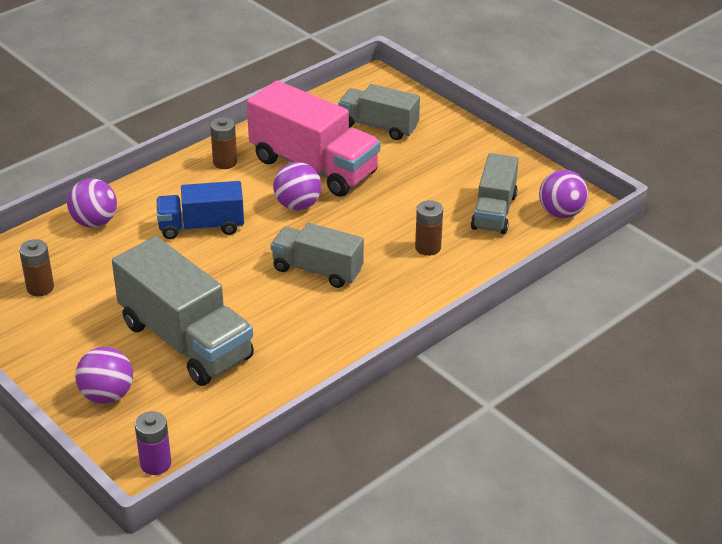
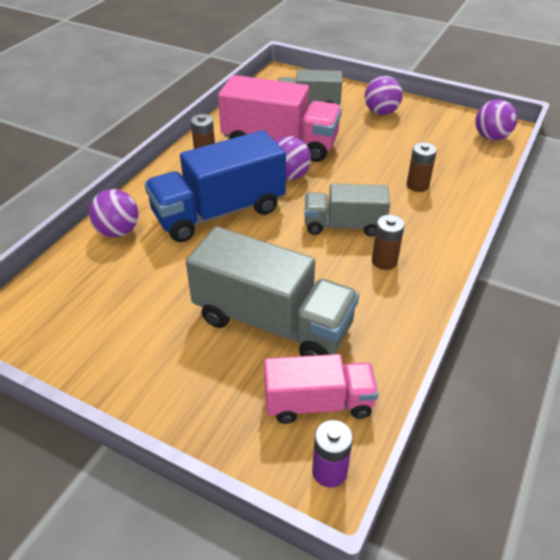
camera: 20 degrees left, 5 degrees up
(40, 288) = (97, 308): brown battery -> brown battery (384, 261)
(107, 395) = (230, 405): purple ball -> purple ball (381, 112)
(181, 414) = (318, 403): none -> pink truck
(201, 226) = (219, 212): blue truck -> blue truck, size x1.63
(494, 212) = (443, 147): grey truck -> none

